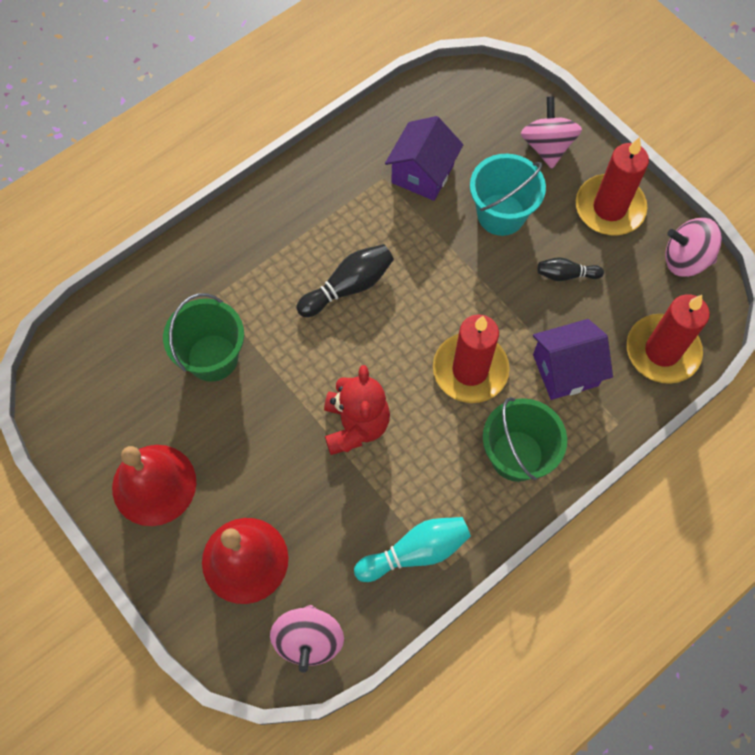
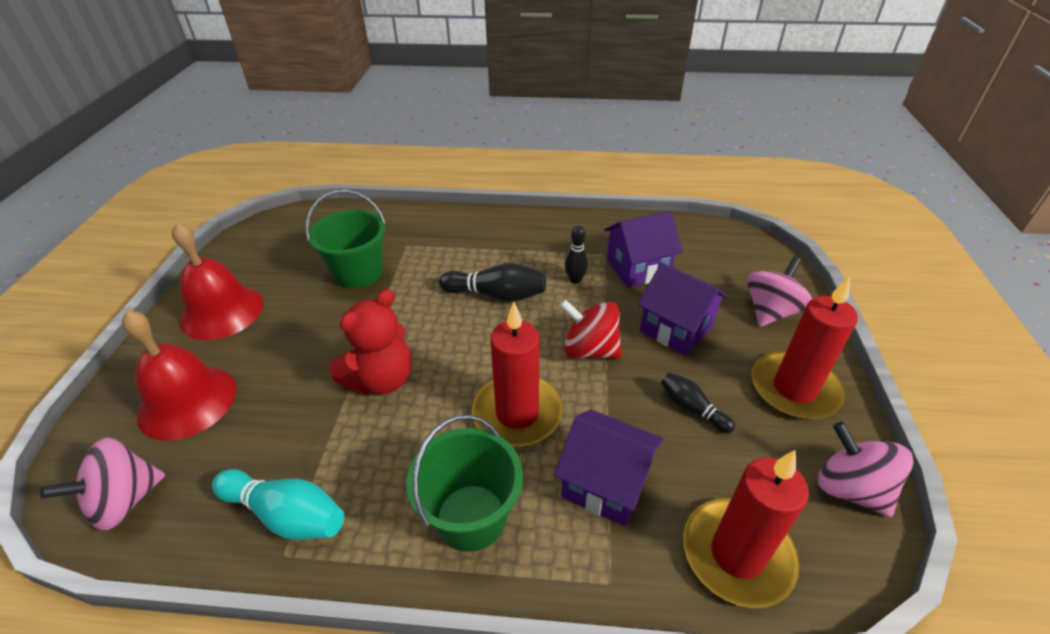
camera: 45 degrees right, 25 degrees down
(389, 224) = (575, 280): none -> black bowling pin
(463, 281) = (590, 349): none -> red spinning top
(501, 214) = (676, 329): turquoise bucket -> purple house

